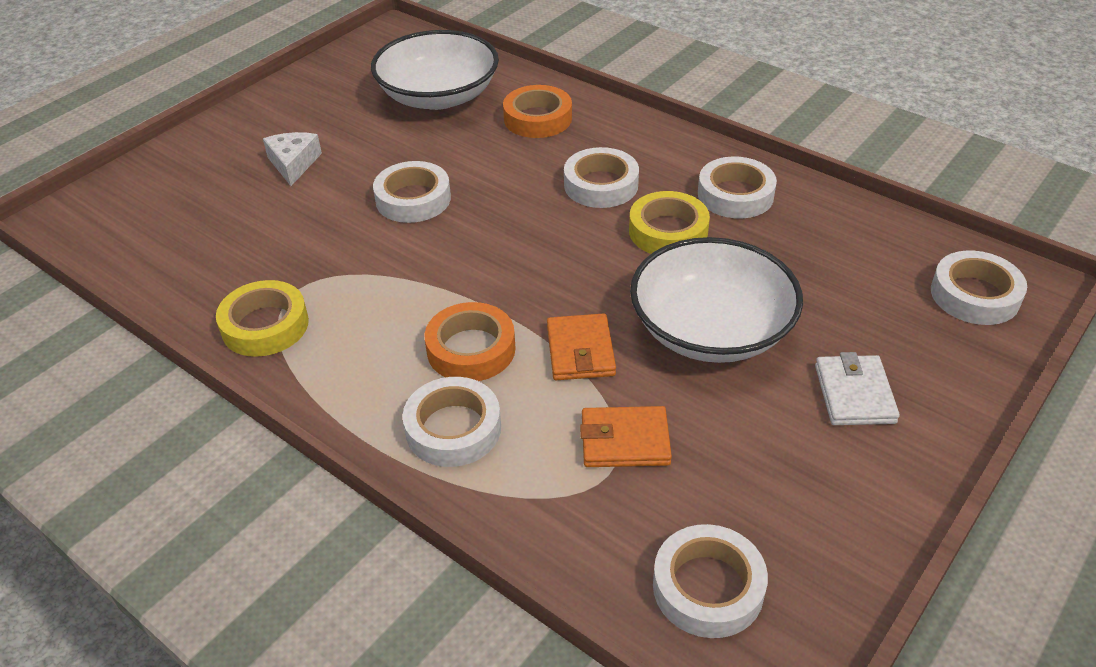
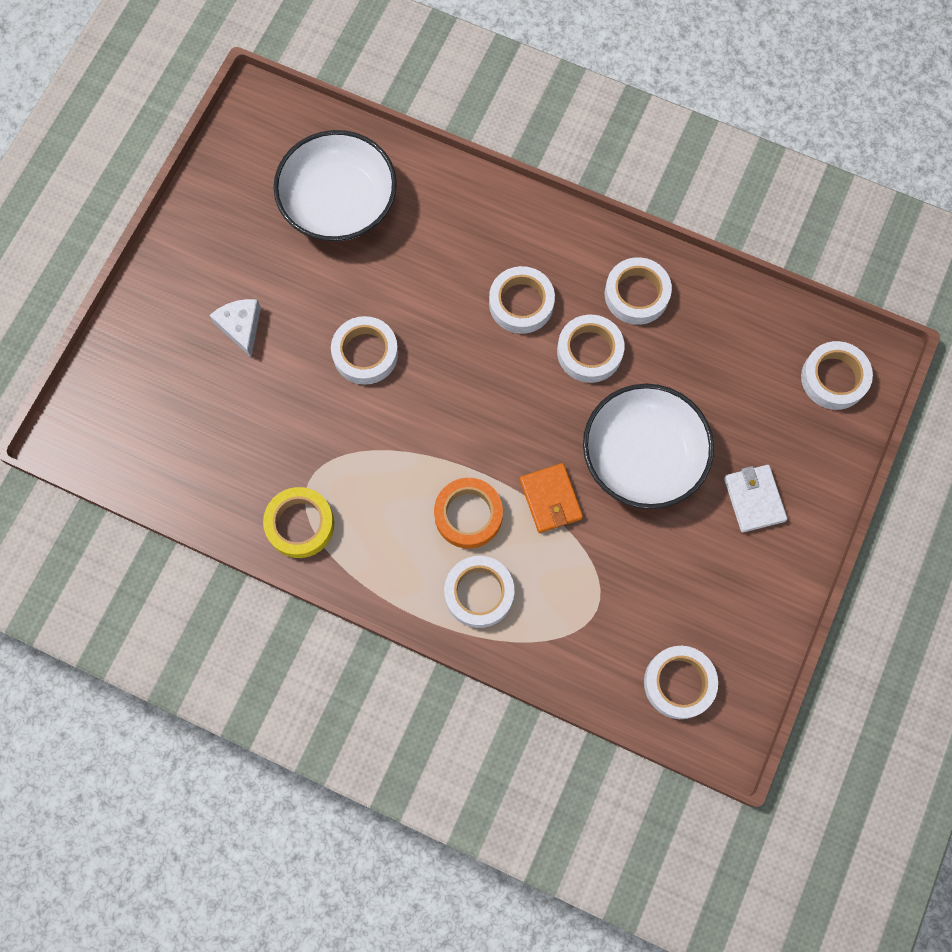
camera: 15 degrees left, 30 degrees up
(537, 118) = (442, 220): orange tape -> none
(625, 441) = (602, 577): orange wallet -> none
(668, 231) = (589, 351): yellow tape -> white tape

